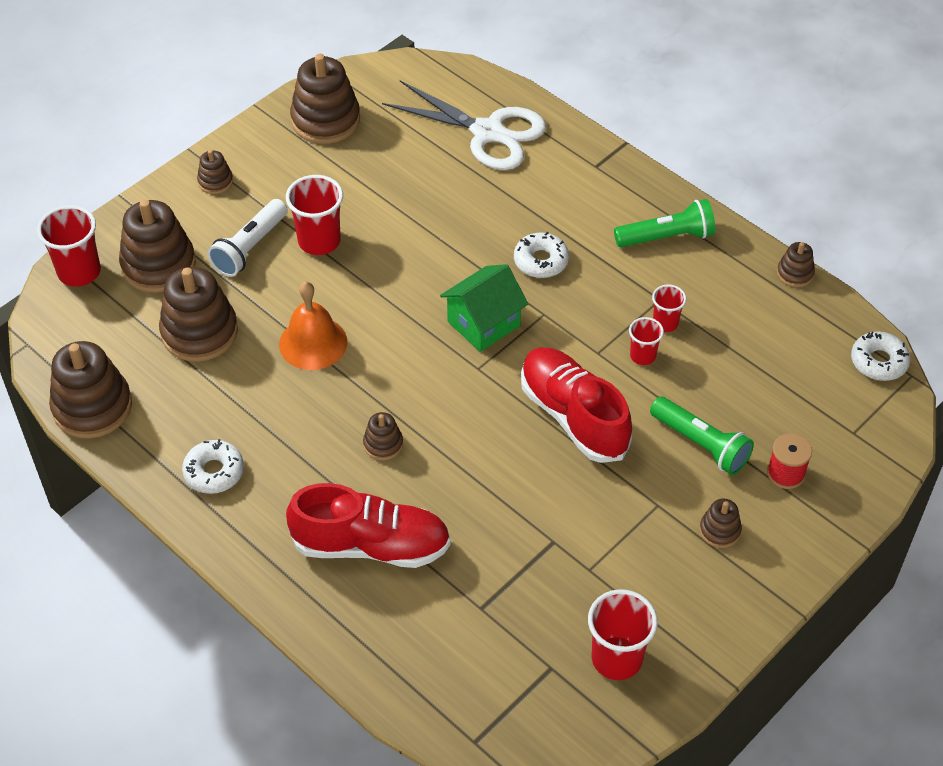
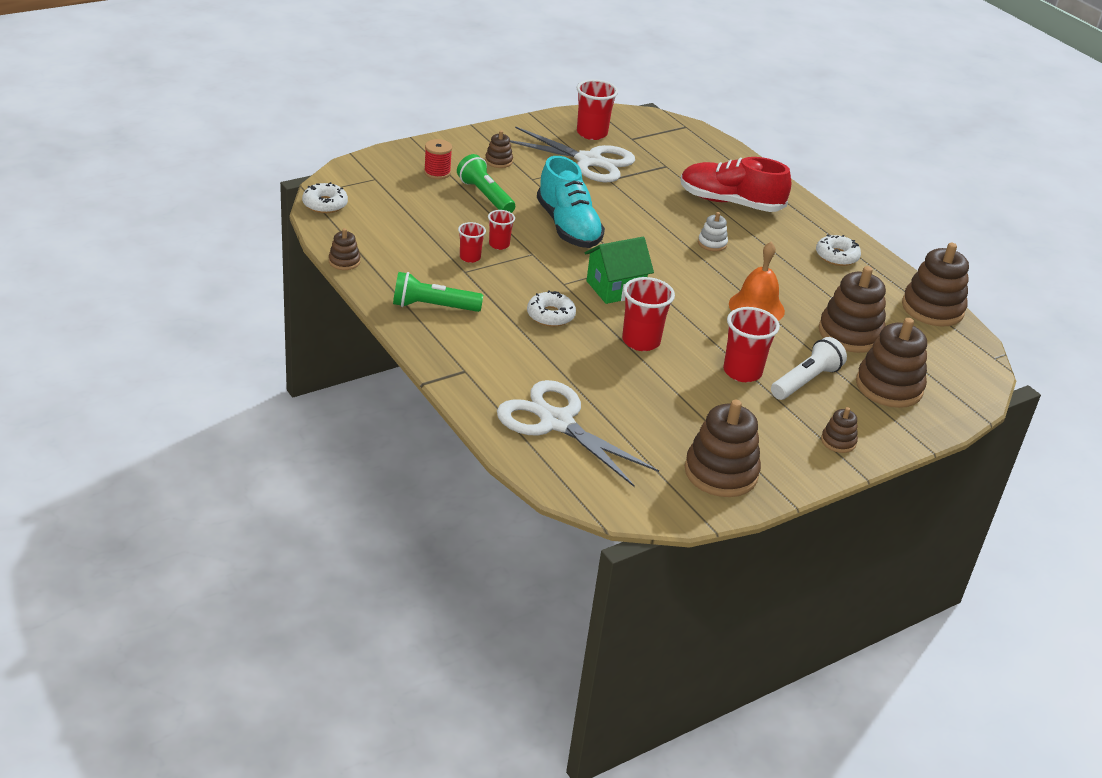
camera: 170 degrees left, 15 degrees down
(79, 272) = (960, 397): red cup -> red cup (641, 341)
(383, 444) = (712, 243): brown stacking toy -> white stacking toy
(573, 416) = (568, 227): red shoe -> turquoise shoe
(596, 578) = (589, 161): none -> white scissors

